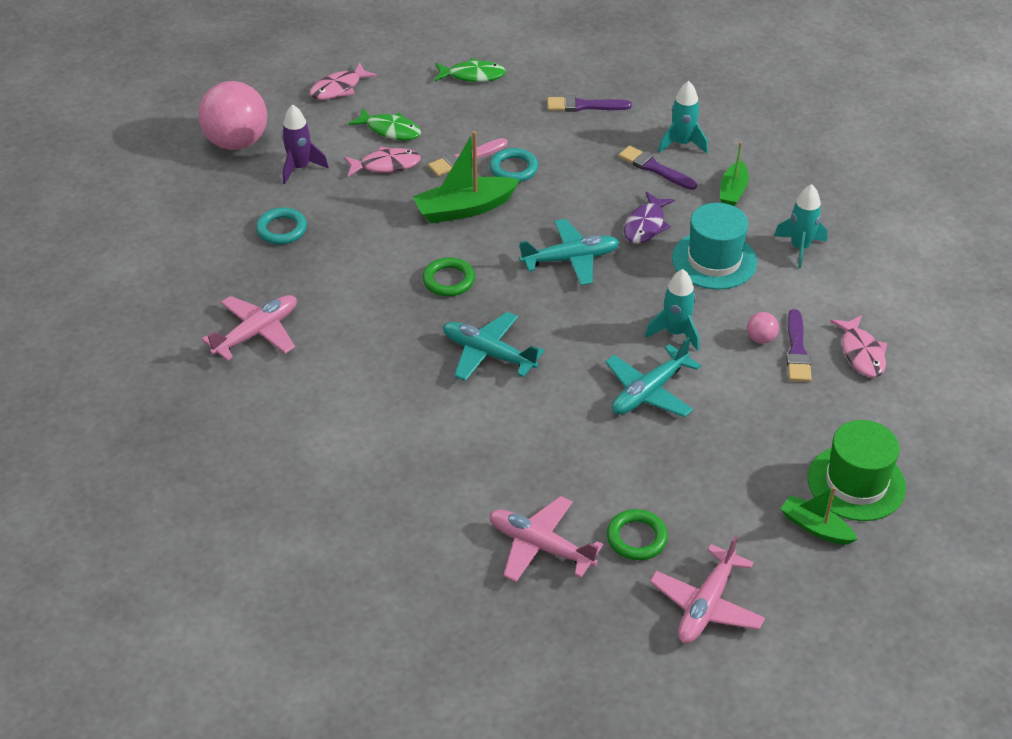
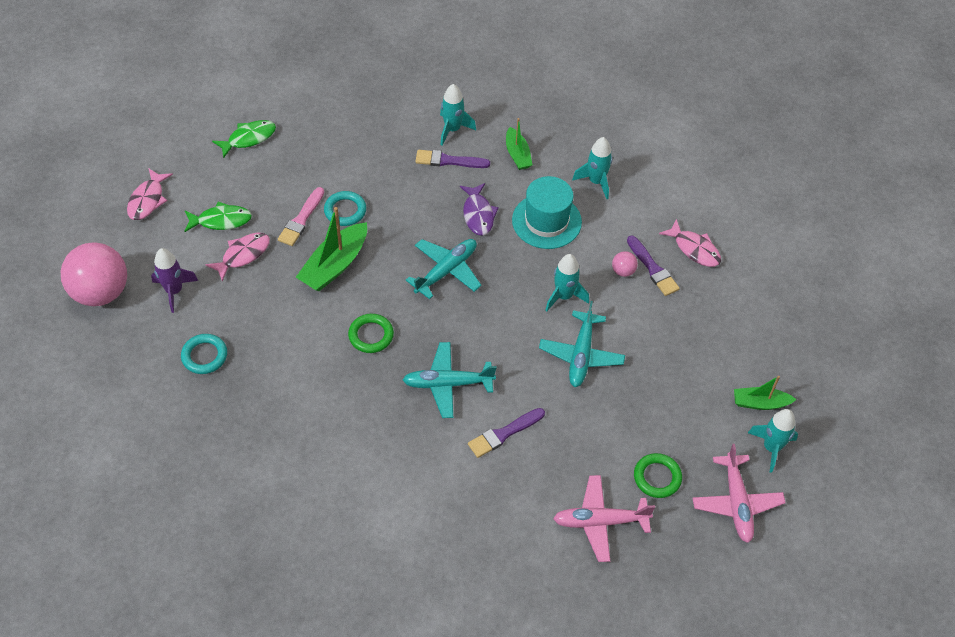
camera: 35 degrees left, 10 degrees up
(257, 332) = (259, 459): pink plane -> none
(584, 106) = (356, 128): purple brush -> purple brush (504, 434)
(792, 575) = (771, 447): none -> turquoise rocket
(856, 483) = (760, 354): green hat -> none

